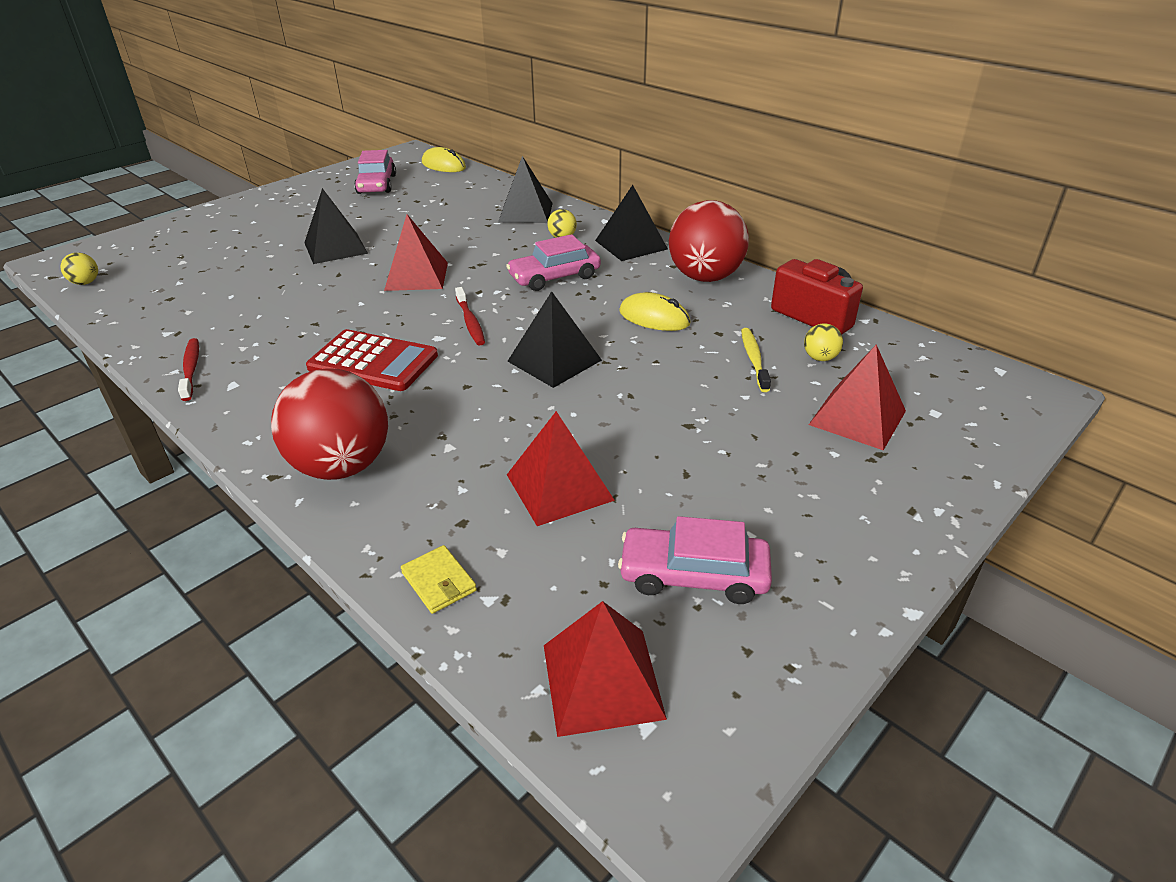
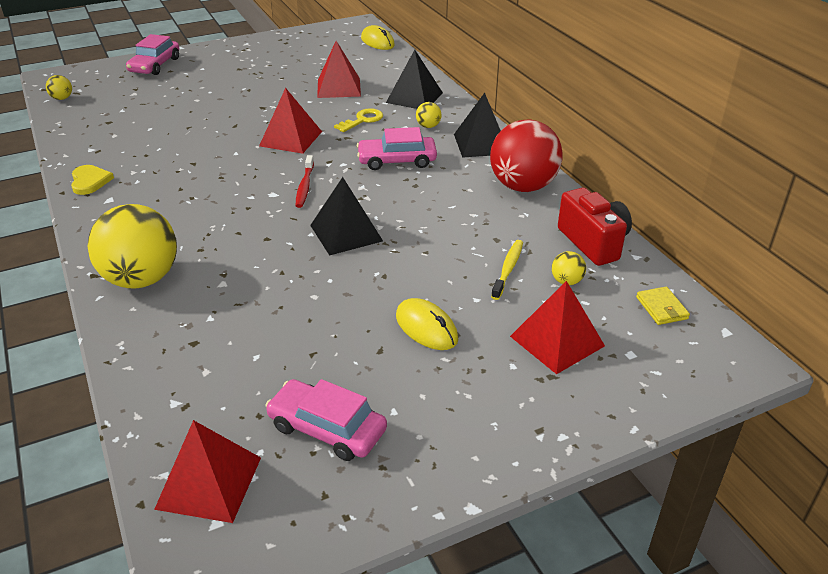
camera: 20 degrees right, 0 degrees up
(191, 369) = (90, 181): red toothbrush -> yellow heart
(335, 248) = (247, 102): black pyramid -> none
(342, 466) = (142, 279): red ball -> yellow ball
(373, 362) = (213, 203): red calculator -> none
(376, 184) = (313, 51): pink car -> pink car (155, 65)
(439, 582) = (150, 381): yellow wallet -> yellow wallet (662, 308)
(485, 244) = (362, 120): none -> yellow key
(559, 487) = (278, 335): red pyramid -> red pyramid (339, 87)
(654, 318) = (452, 214): yellow mouse -> yellow mouse (426, 328)

